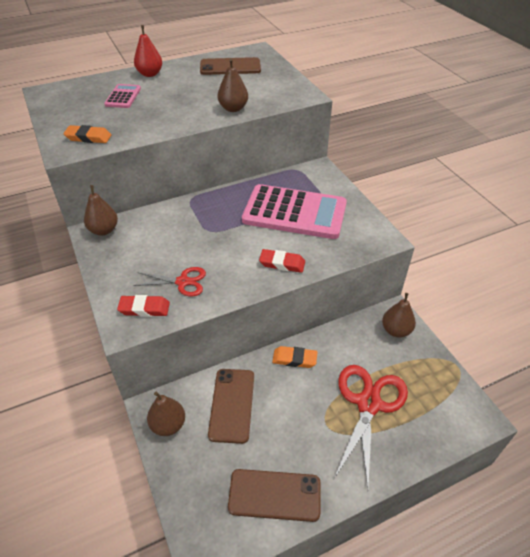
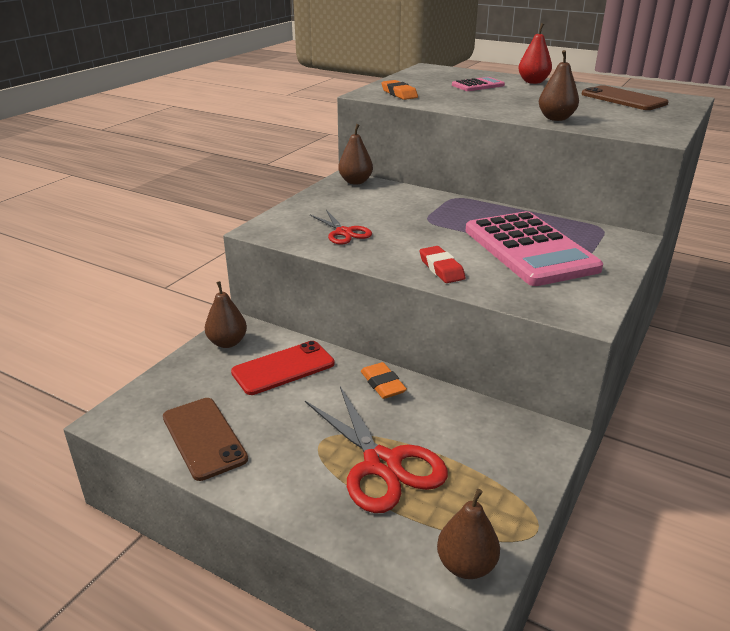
camera: 55 degrees right, 15 degrees down
(144, 308) = (290, 229): red eraser -> none
(232, 405) = (283, 368): brown phone -> red phone
(368, 404) = (382, 464): red scissors -> red scissors turned 75 degrees clockwise
(396, 330) = (523, 447): brown pear -> brown pear (466, 565)

